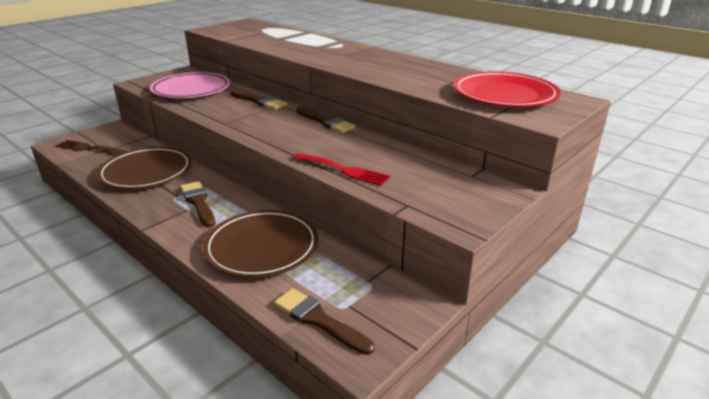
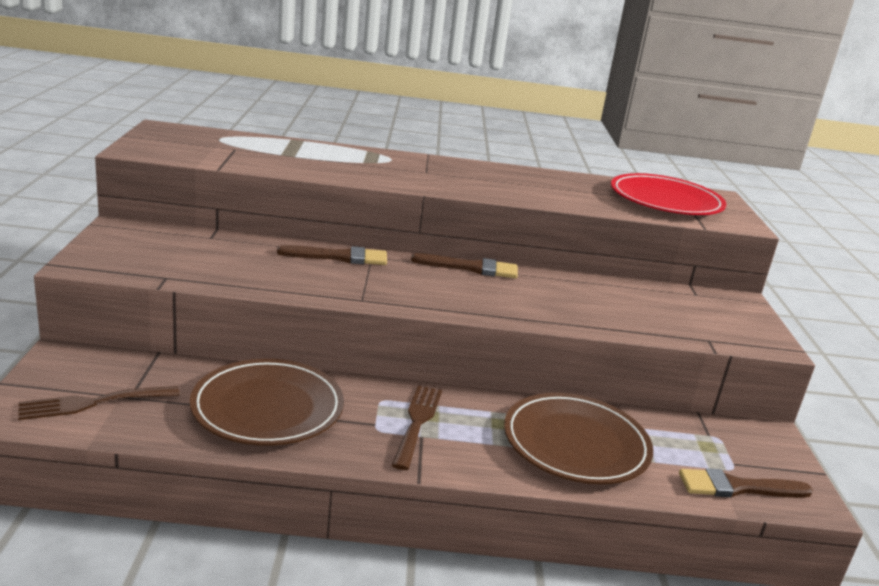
camera: 45 degrees left, 5 degrees down
(191, 89) = (203, 258): pink plate -> none
(198, 202) = (417, 422): brown brush -> brown fork
(344, 170) = (599, 321): red fork -> none

